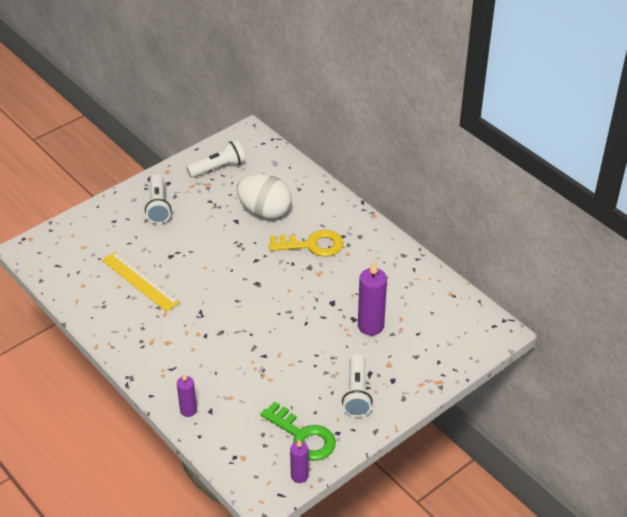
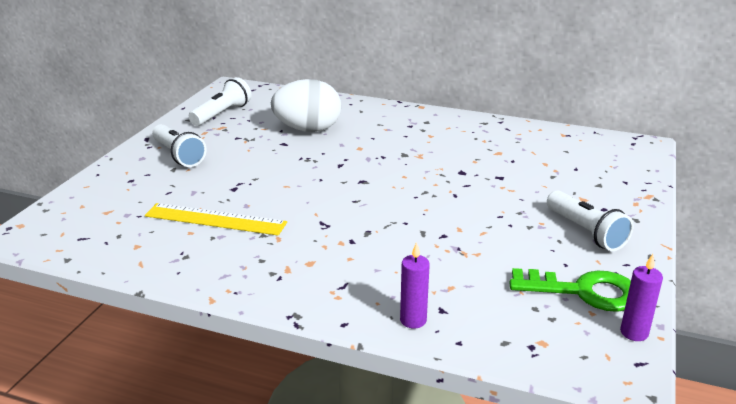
camera: 30 degrees left, 15 degrees down
(312, 245) = (387, 139): yellow key -> none
(370, 326) = (524, 177): purple candle -> none

